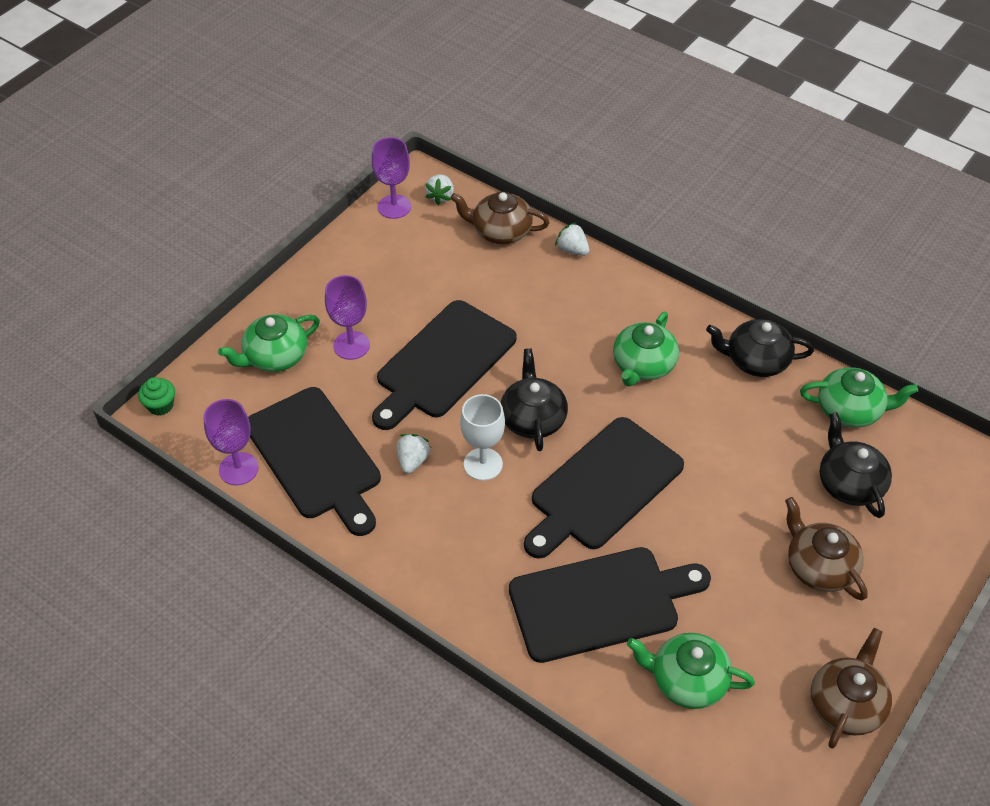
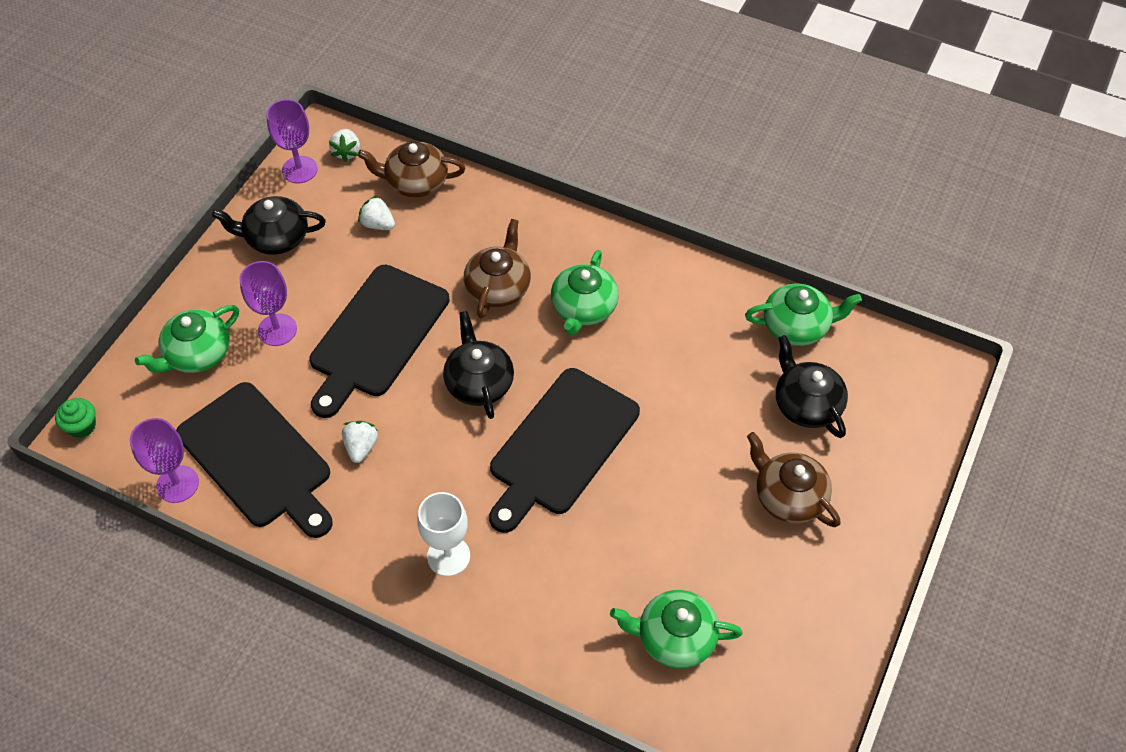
camera: 10 degrees left, 5 degrees up
(483, 464) = (434, 440): white goblet -> white goblet (448, 556)
(572, 250) = (493, 193): white strawberry -> white strawberry (378, 224)
(600, 603) = (576, 570): black cutting board -> none
(756, 360) = (696, 287): black teapot -> black teapot (276, 238)
(846, 704) = (834, 636): brown teapot -> brown teapot (498, 287)

